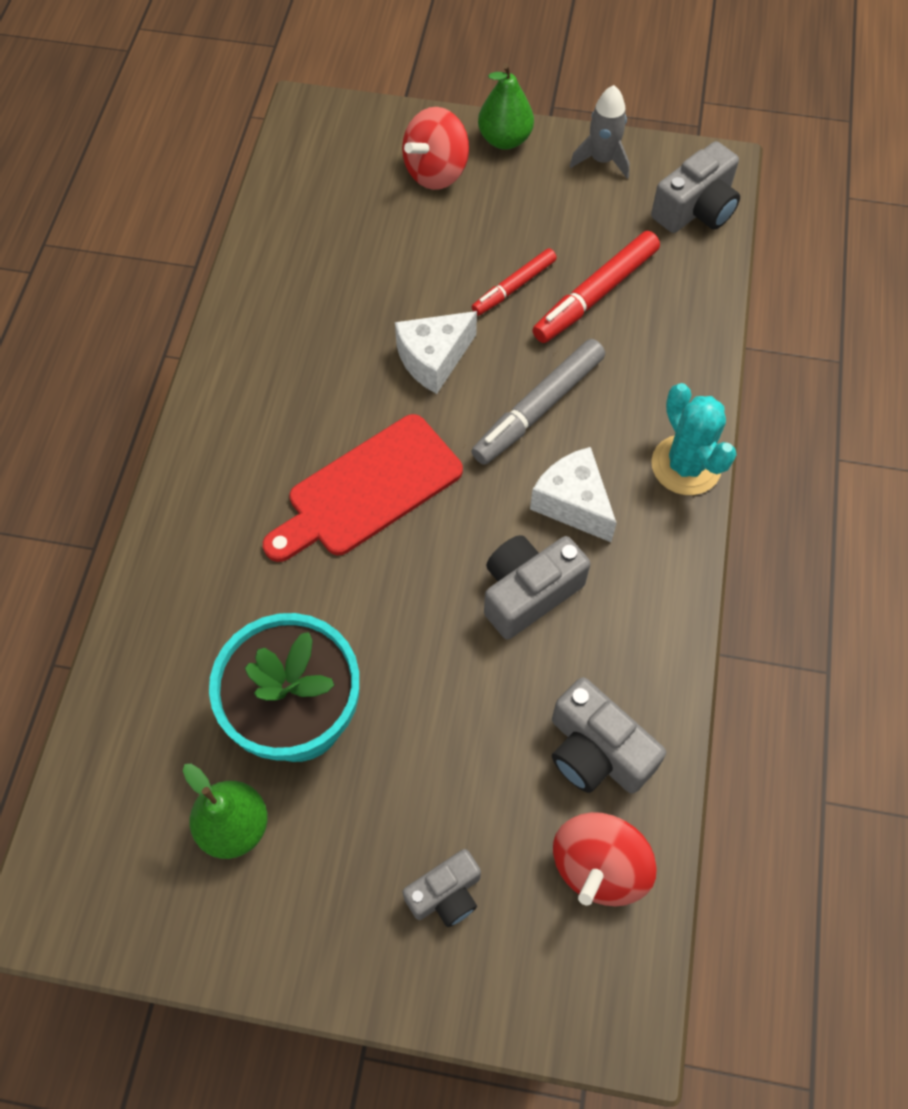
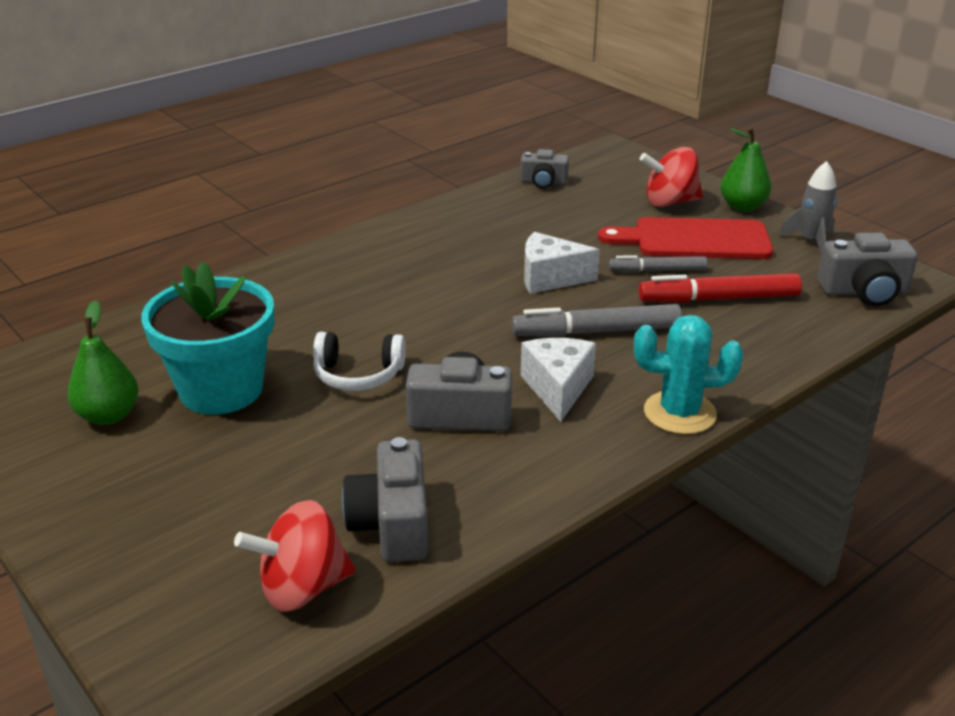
camera: 40 degrees right, 30 degrees down
(368, 490) = (420, 314): red cutting board -> red cutting board (694, 240)
(397, 608) = (358, 375): none -> white headphones
(446, 894) = (177, 530): grey camera -> grey camera (543, 182)
(513, 287) = (657, 270): red marker -> grey marker
(686, 465) = (679, 413): turquoise cactus -> turquoise cactus turned 75 degrees clockwise

